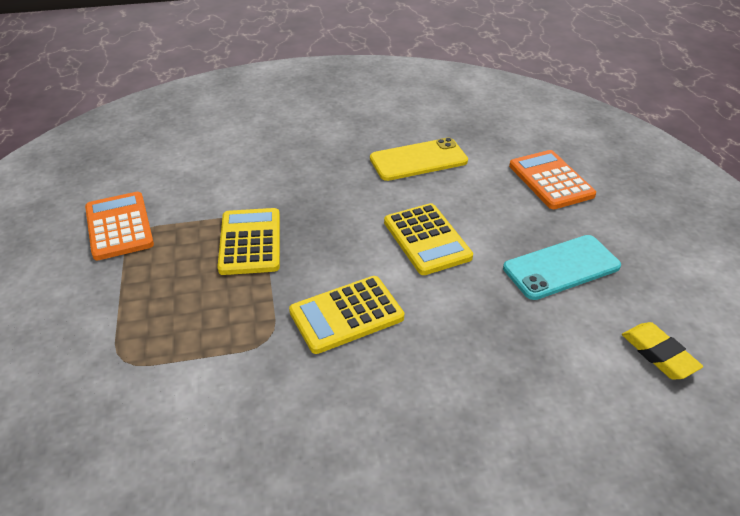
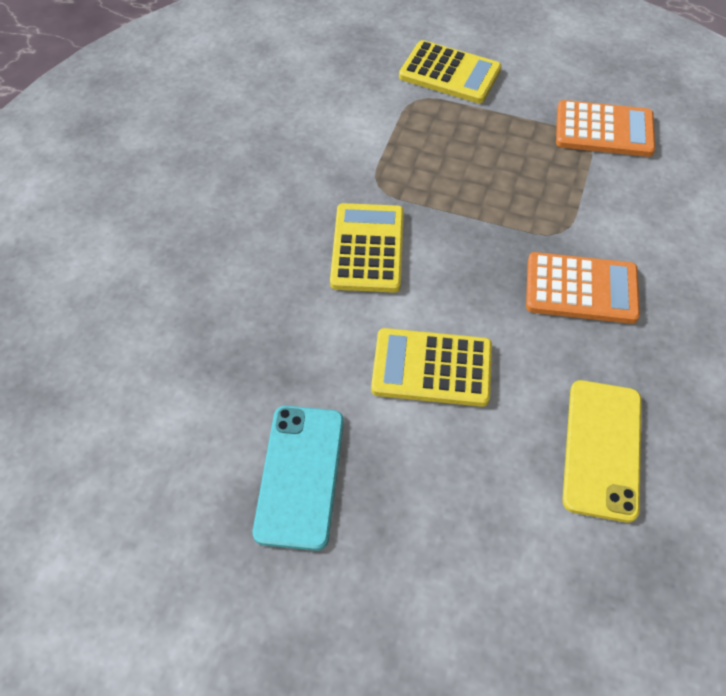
camera: 120 degrees right, 15 degrees up
(250, 242) = (521, 216): yellow calculator -> yellow calculator (449, 73)
(551, 180) = (465, 595): orange calculator -> orange calculator (581, 289)
(659, 354) = (129, 474): yellow eraser -> none

